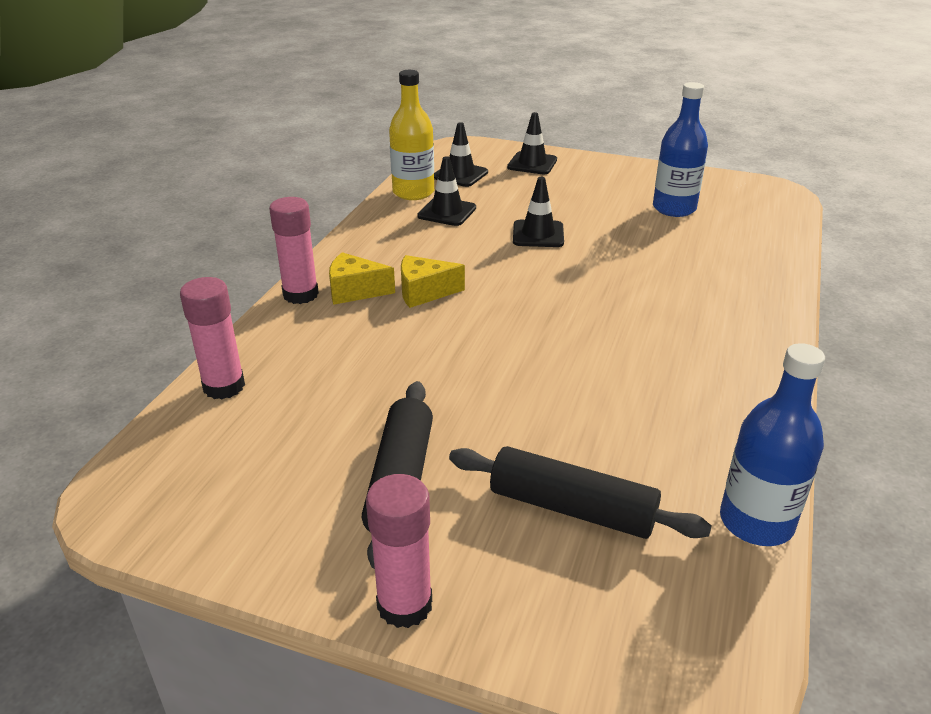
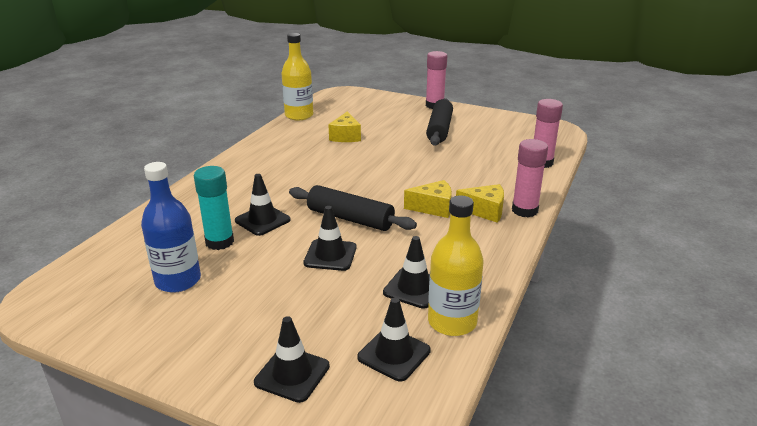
camera: 175 degrees left, 5 degrees down
(572, 508) = (369, 121): black rolling pin -> black rolling pin (350, 218)
(604, 442) = (345, 136): none -> yellow cheese
(639, 266) = (262, 220): none -> black traffic cone
(668, 241) = (219, 242): none -> turquoise glue stick
(756, 522) = (299, 115): blue bottle -> yellow bottle

